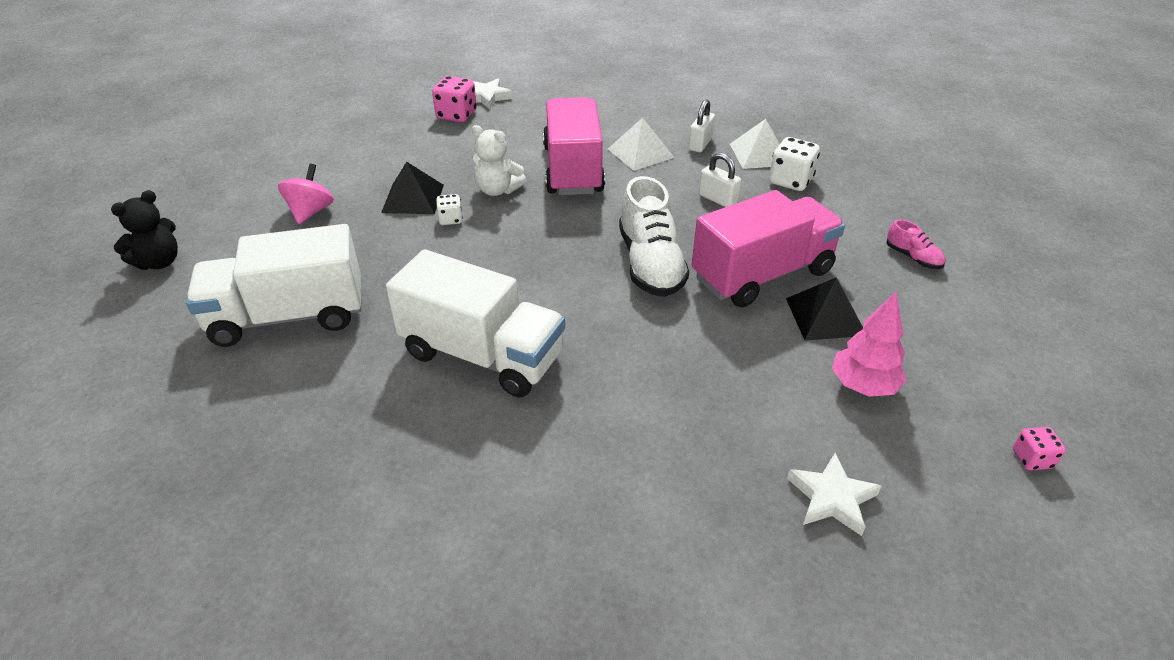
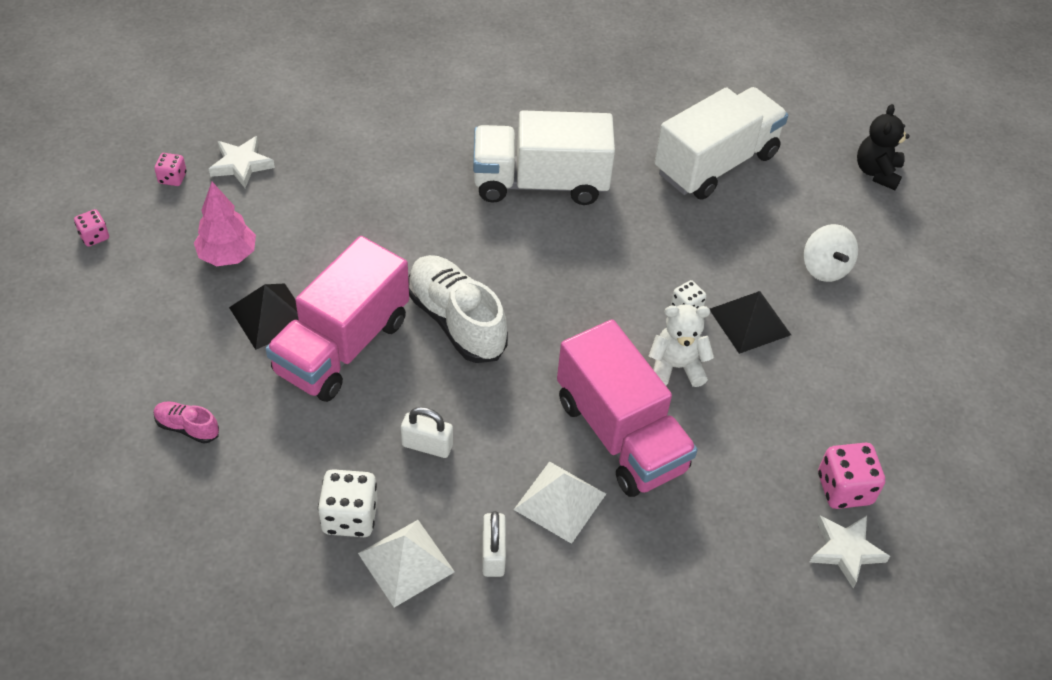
camera: 150 degrees right, 10 degrees up
(311, 212) = (825, 268): pink spinning top -> white spinning top
(931, 509) = (172, 178): none -> pink dice

